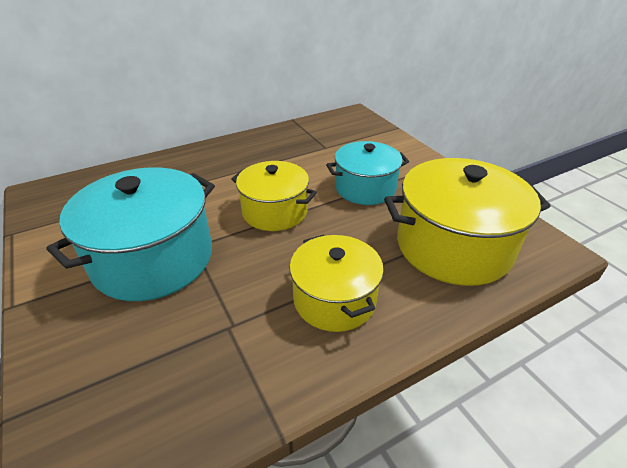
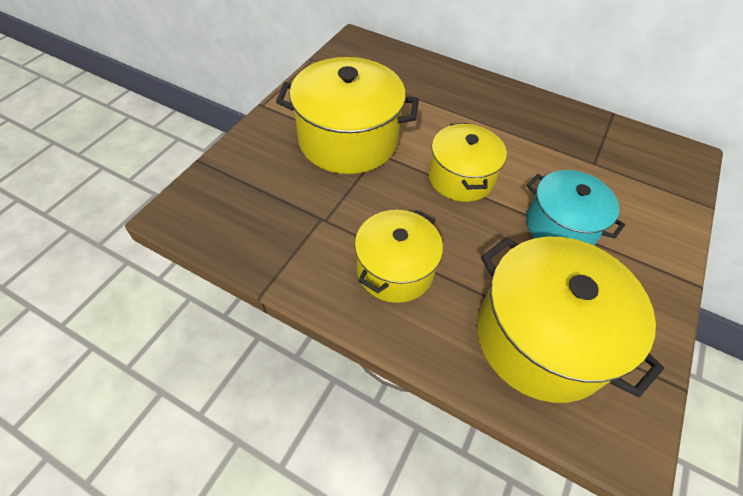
camera: 55 degrees right, 15 degrees up
(153, 259) = (348, 140): turquoise pot -> yellow pot

